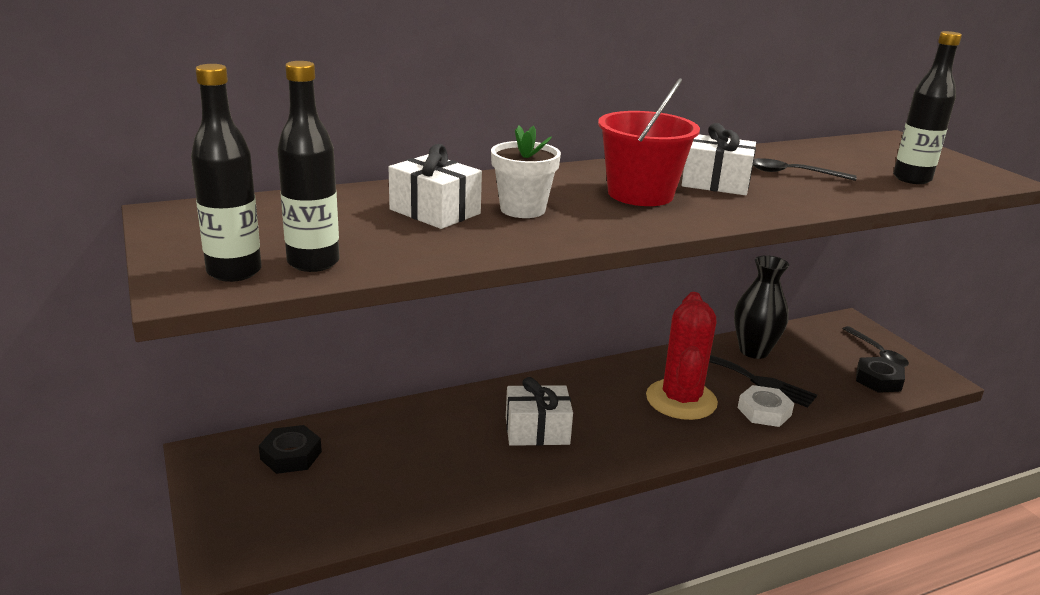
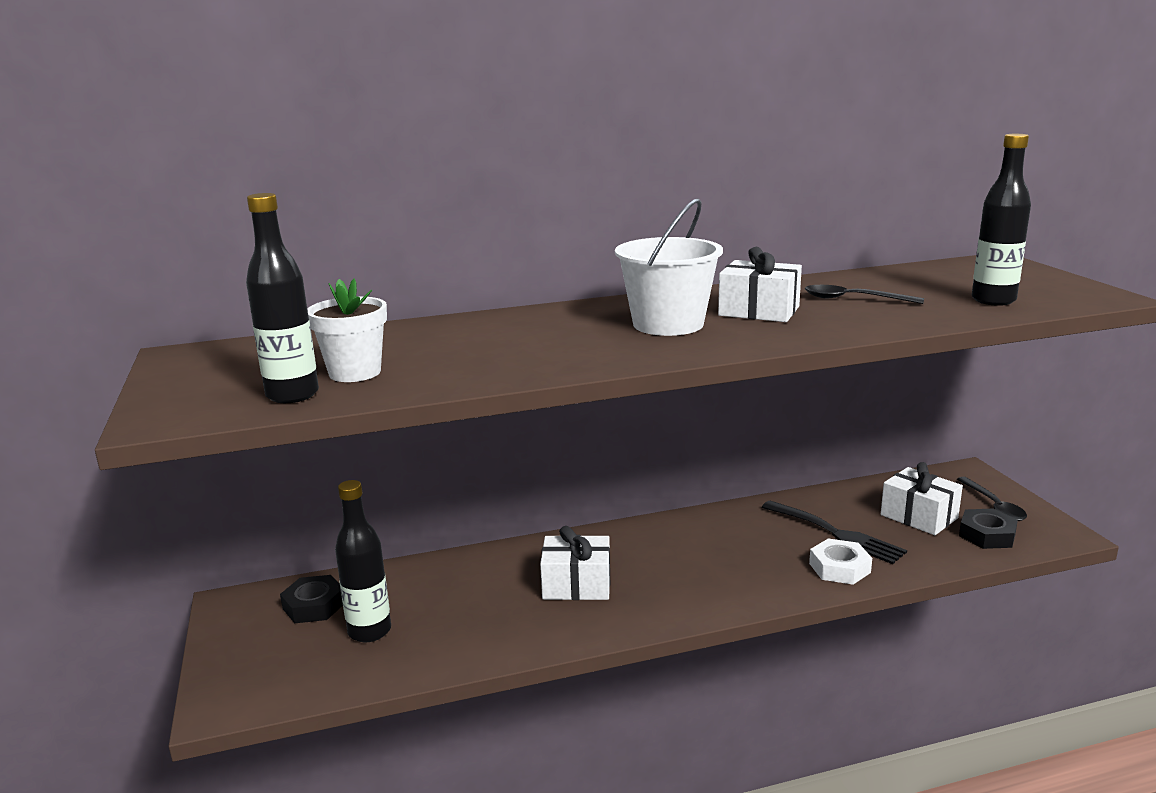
camera: 10 degrees right, 5 degrees down
(234, 272) = (212, 404): black bottle -> black bottle (369, 631)
(435, 211) = (440, 346): white gift -> white gift (919, 516)
(522, 209) = (532, 342): white flower pot -> white flower pot (355, 373)
(640, 194) = (668, 324): red bucket -> white bucket
(681, 400) = (746, 555): red cactus -> none
(754, 351) = (845, 503): black vase -> none

